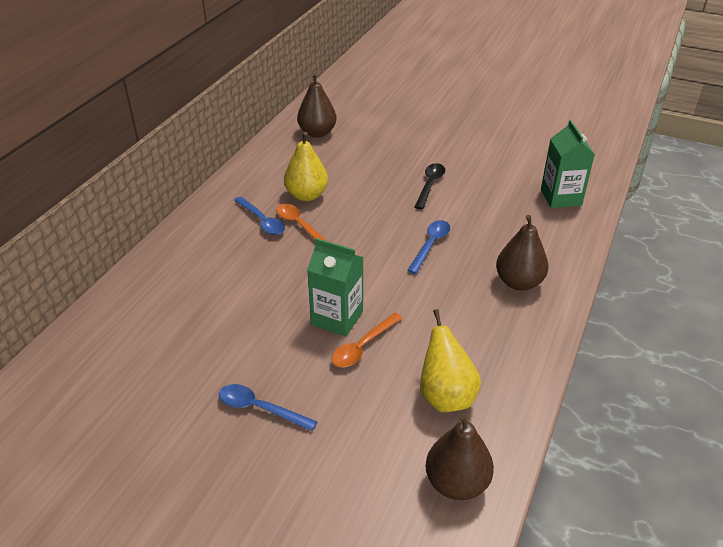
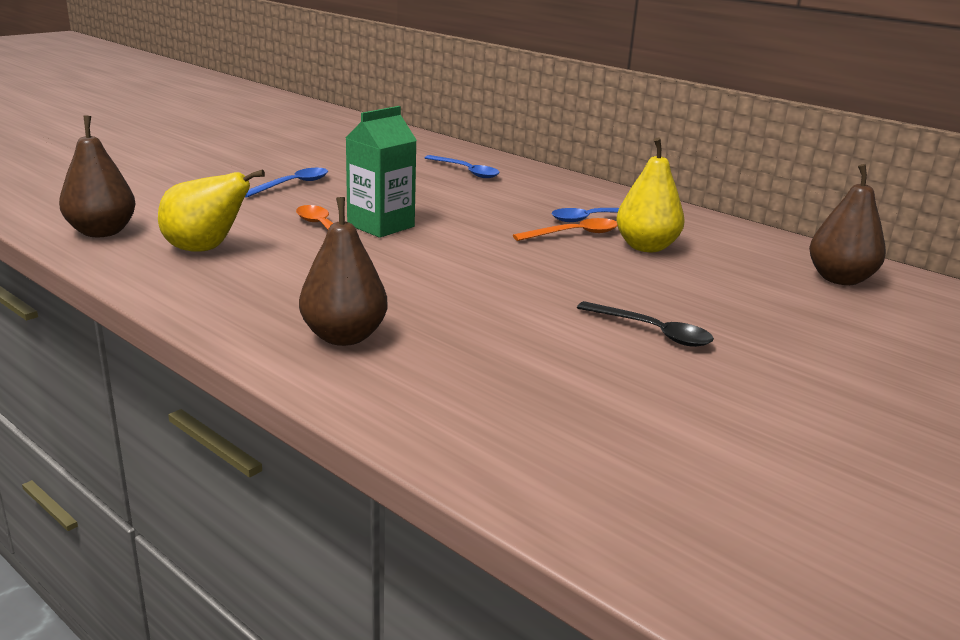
camera: 105 degrees right, 15 degrees down
(430, 245) = (481, 297): blue spoon -> blue spoon (466, 171)
(561, 197) = (563, 455): green carton -> none

